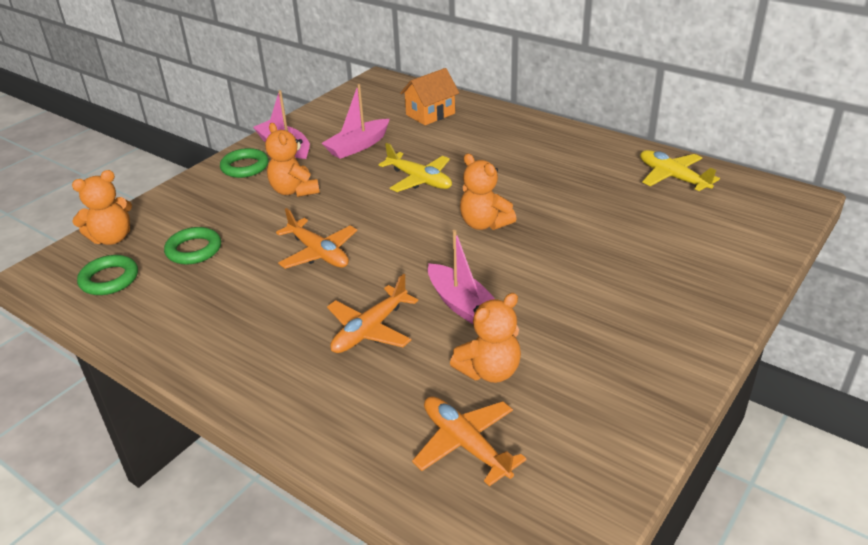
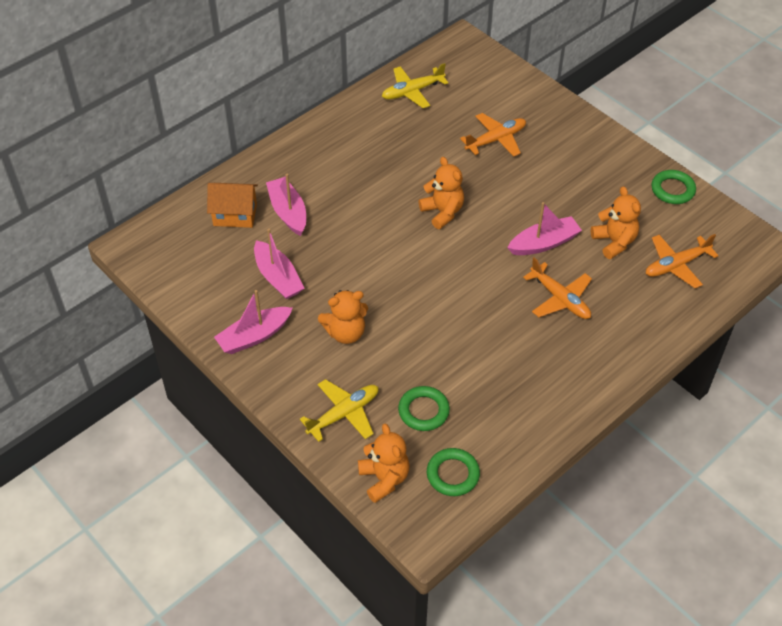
camera: 80 degrees left, 15 degrees up
(245, 167) = (283, 370): green ring -> green ring (672, 190)
(319, 253) = (454, 321): orange plane -> orange plane (496, 140)
(419, 180) = (359, 241): yellow plane -> yellow plane (344, 414)
(430, 114) = (235, 215): orange house -> orange house turned 60 degrees counterclockwise
(445, 137) = (288, 212): none -> pink boat
(484, 224) = (442, 212): orange teddy bear -> orange teddy bear turned 90 degrees counterclockwise

